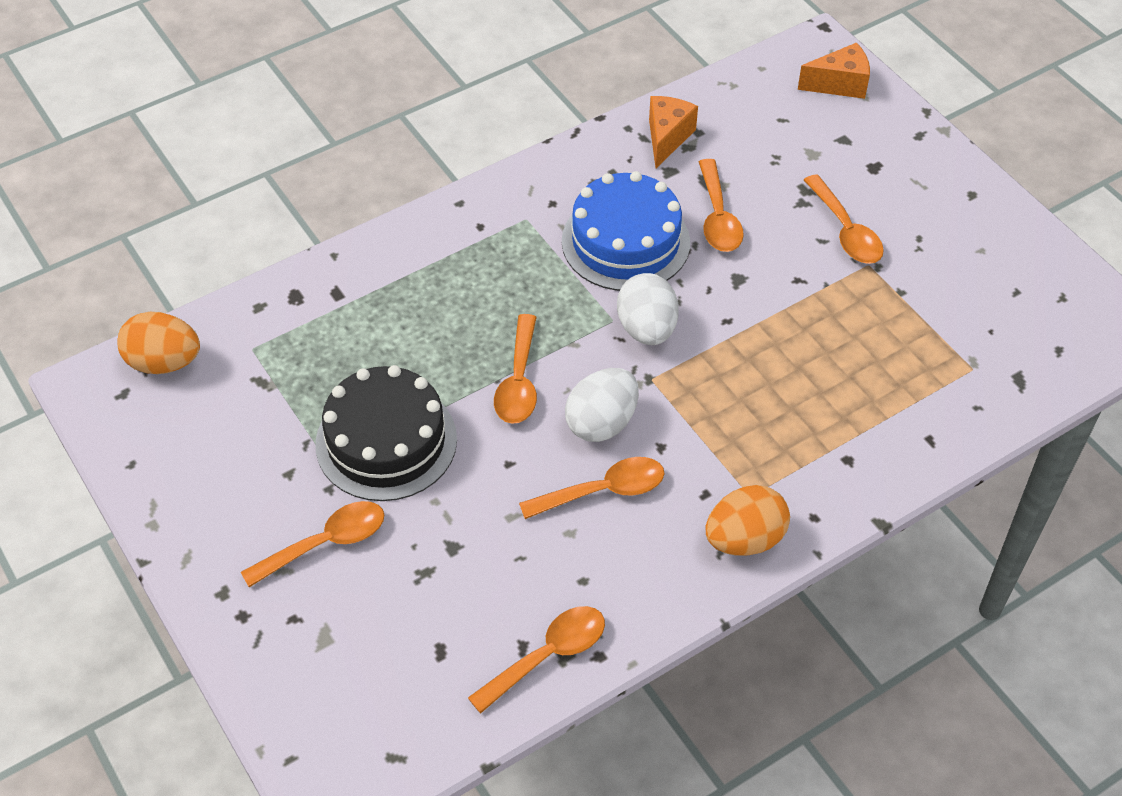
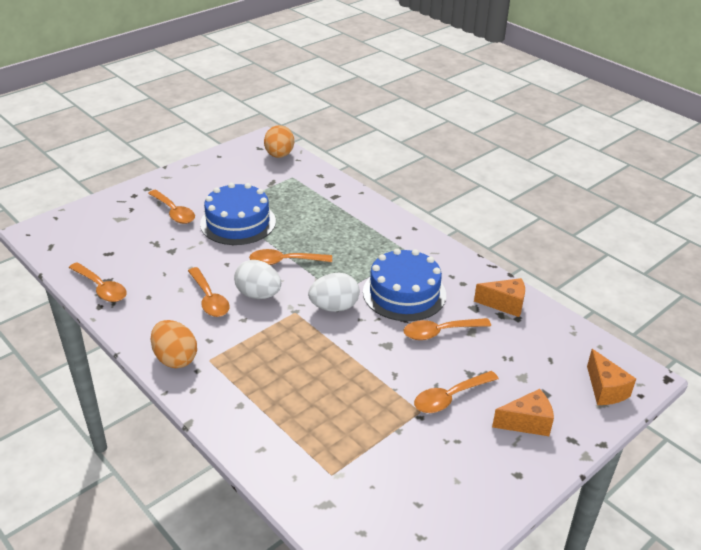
camera: 80 degrees right, 15 degrees down
(386, 441) = (238, 222): black cake -> blue cake
(892, 167) = (527, 423): none -> orange cheese

